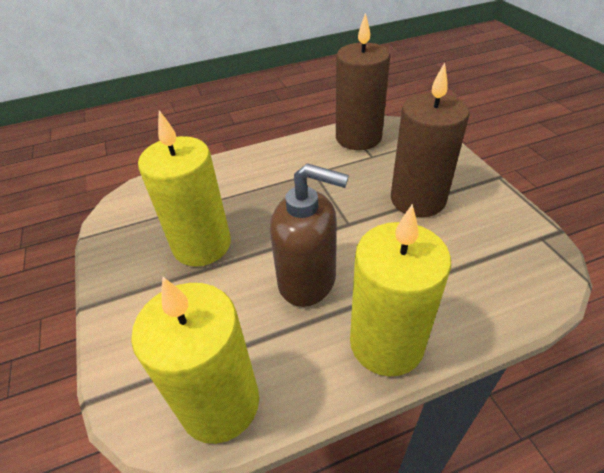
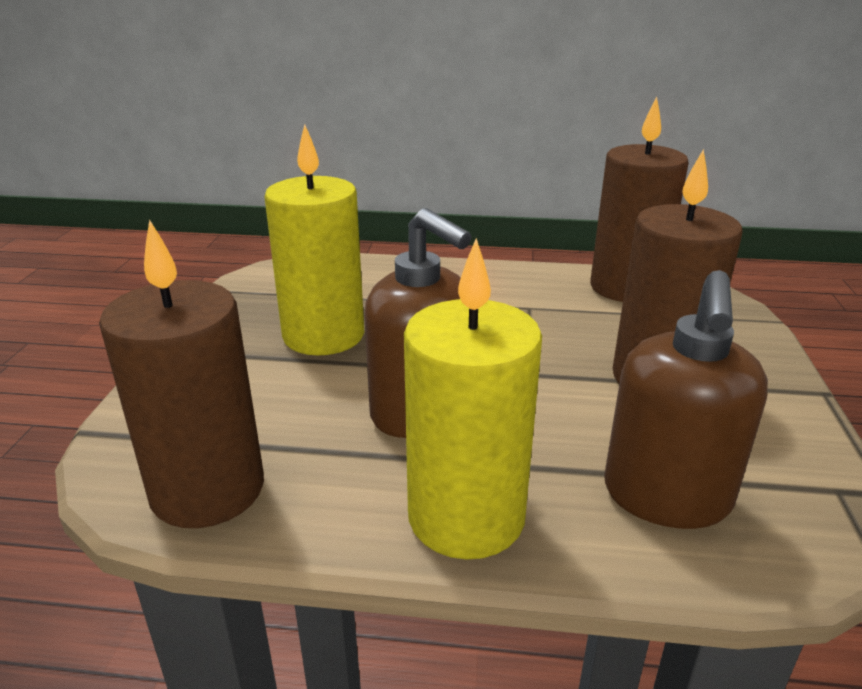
camera: 25 degrees right, 15 degrees down
(220, 403) = (208, 489): yellow candle -> brown candle
(473, 279) = (666, 497): none -> brown soap dispenser

